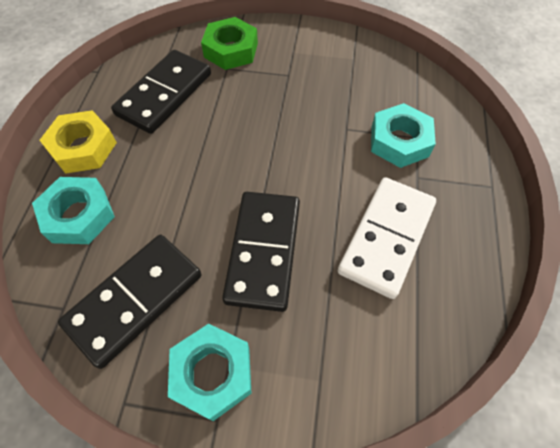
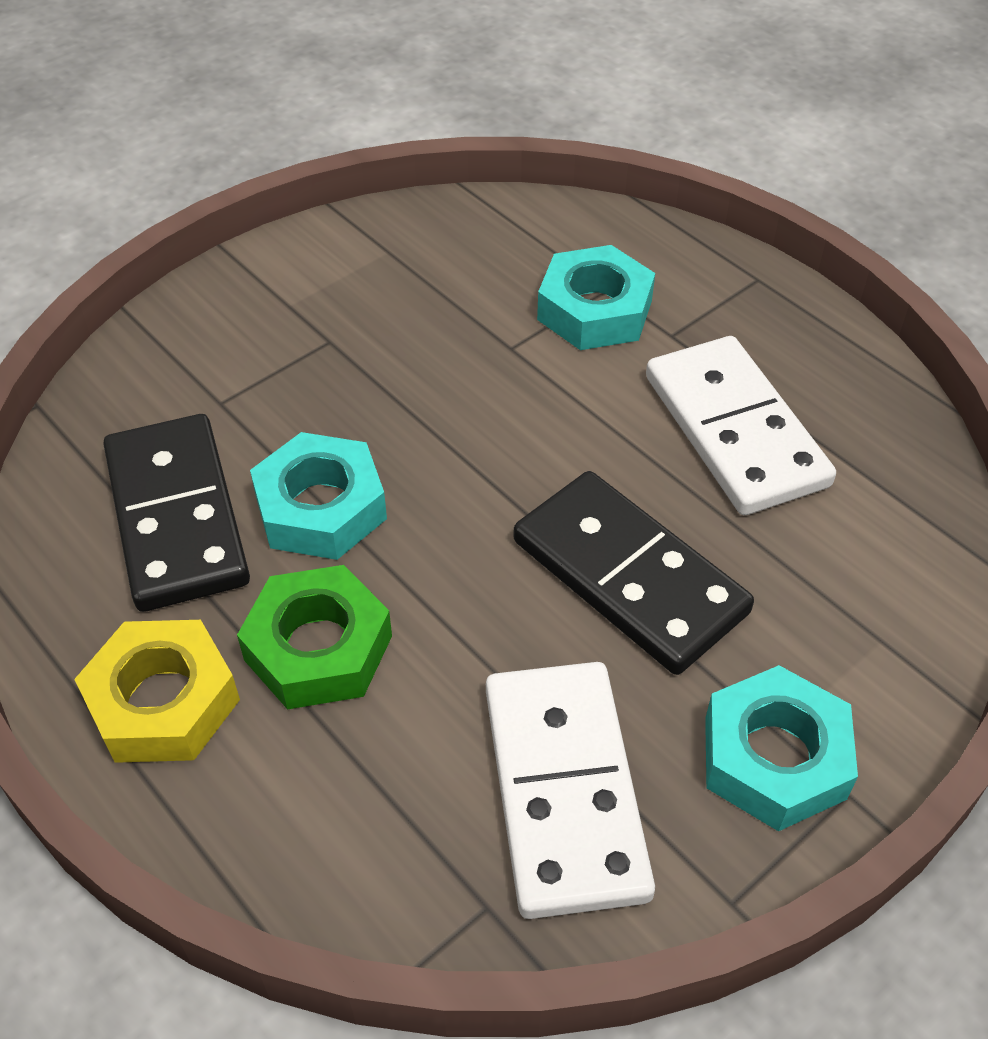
camera: 50 degrees left, 10 degrees down
(79, 215) = (314, 786): turquoise nut -> turquoise nut (320, 508)
(135, 299) = (564, 791): black domino -> white domino
(231, 50) = (186, 373): green nut -> green nut (318, 648)

